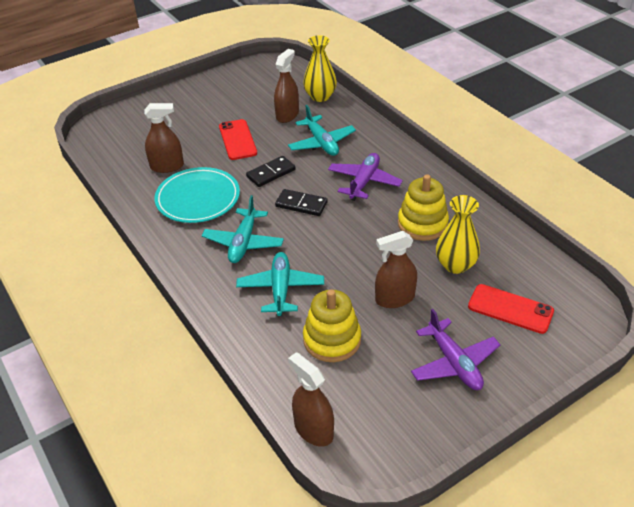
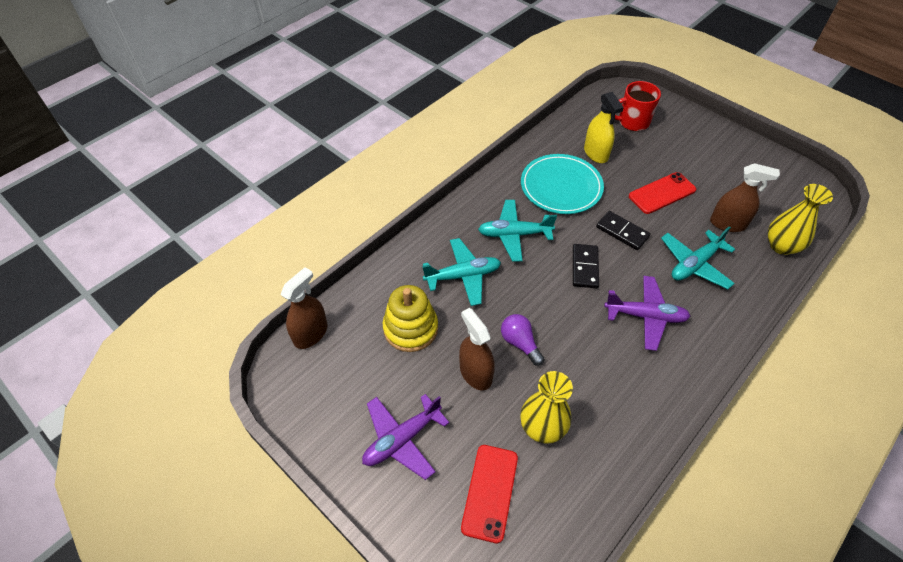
camera: 75 degrees right, 10 degrees up
(140, 134) = (632, 122): none -> red mug
(167, 166) = (596, 153): brown spray bottle -> yellow spray bottle
(370, 262) = (520, 343): none -> purple light bulb
(422, 224) = (598, 385): yellow stacking toy -> none

